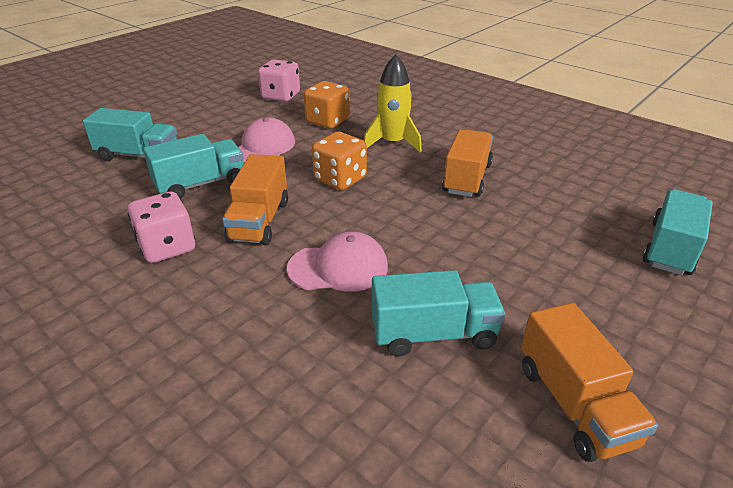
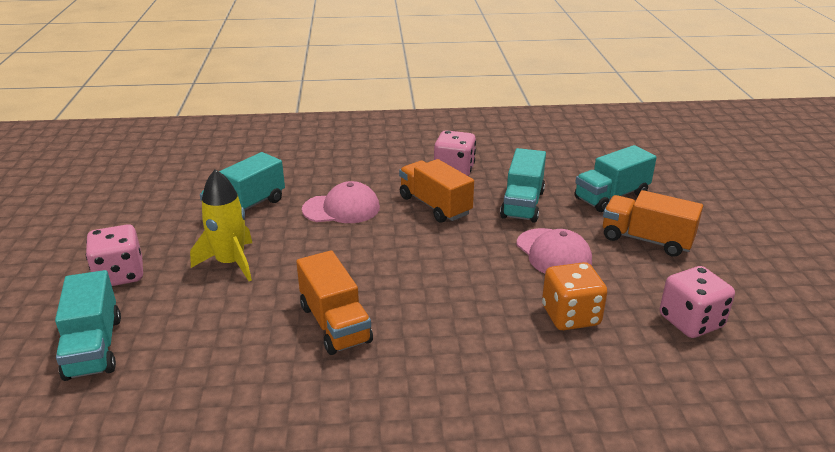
camera: 135 degrees right, 5 degrees down
(338, 267) = (341, 208): pink cap -> pink cap turned 135 degrees counterclockwise
(340, 179) = (439, 261): orange dice -> none
(392, 143) = (462, 327): yellow rocket -> yellow rocket (231, 263)
(574, 404) = (147, 215): orange truck -> orange truck (646, 240)
(634, 314) = (120, 275): none -> pink dice

